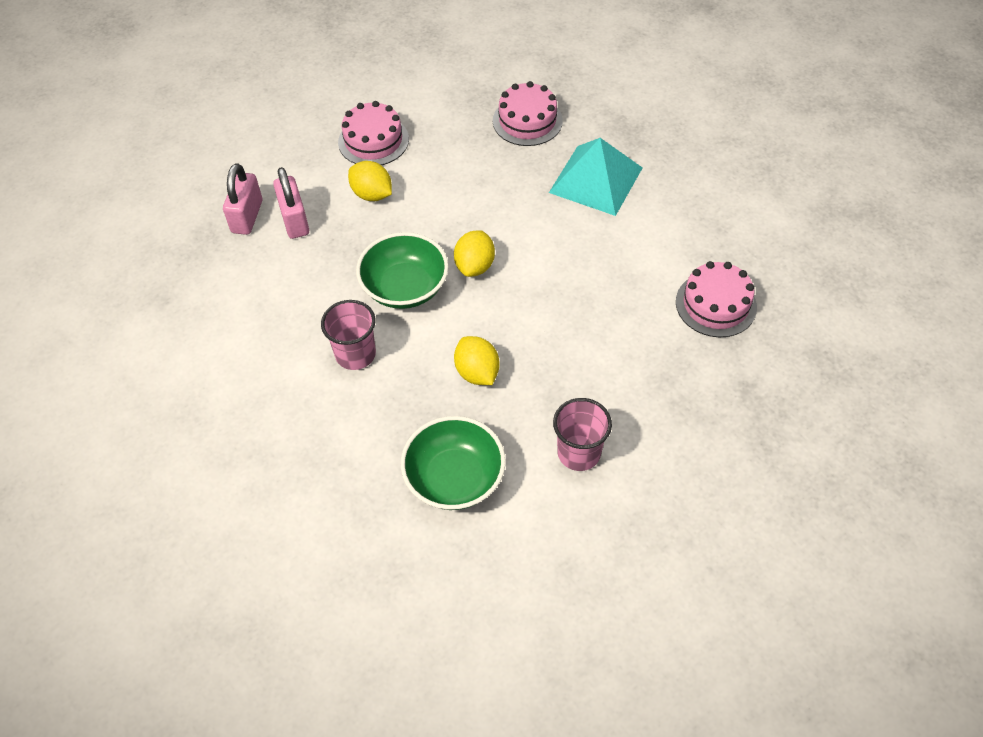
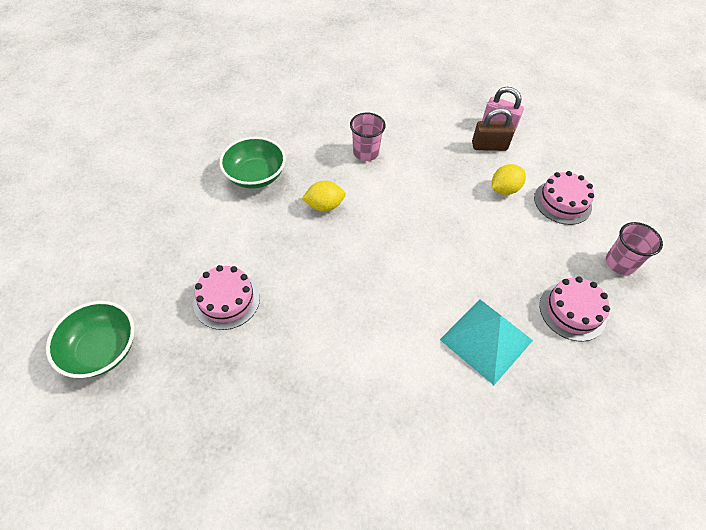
camera: 105 degrees right, 0 degrees up
(294, 220) = (489, 146): pink padlock -> brown padlock
(405, 287) = (410, 187): green bowl -> green bowl (102, 349)
(475, 266) = (416, 229): yellow lemon -> none
(579, 453) = (237, 239): pink cup -> pink cup (620, 263)
(716, 304) = (316, 379): pink cake -> pink cake (226, 300)

